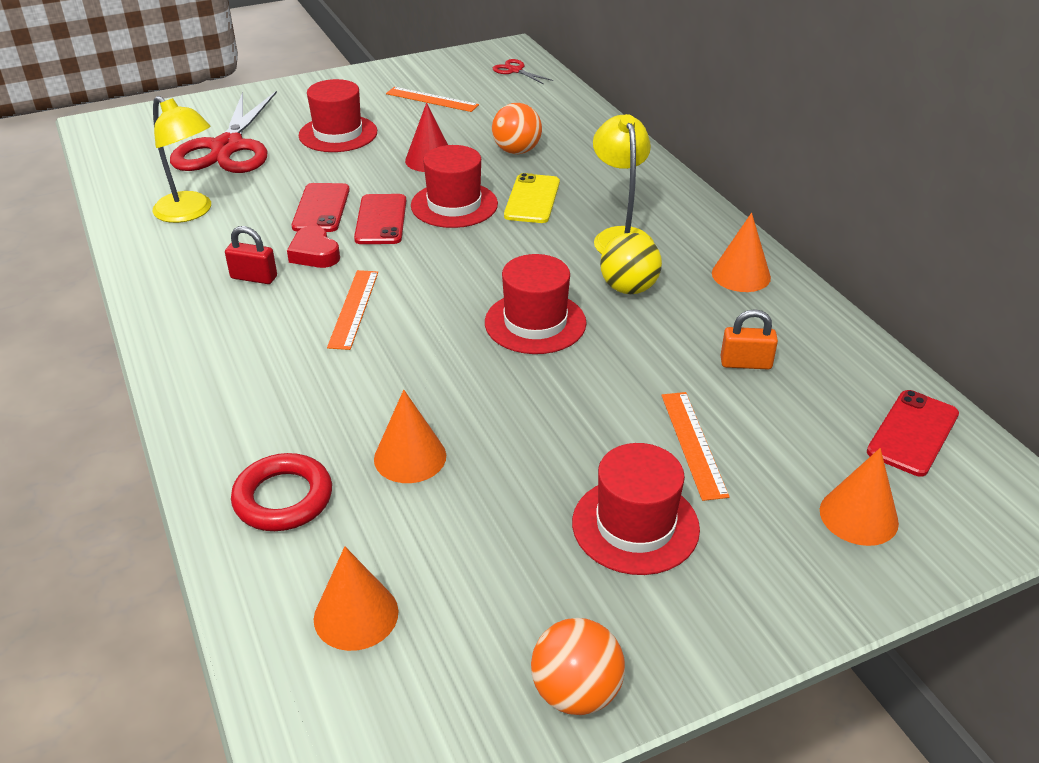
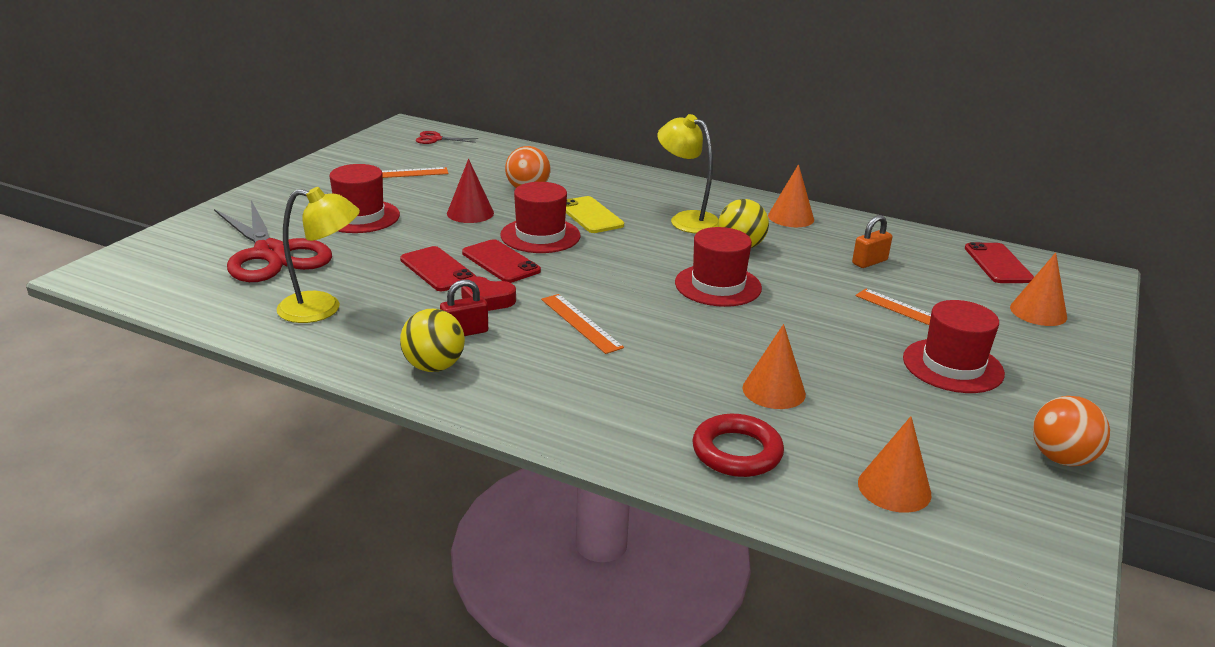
camera: 40 degrees left, 10 degrees down
(187, 299) = (434, 367): none -> yellow ball

